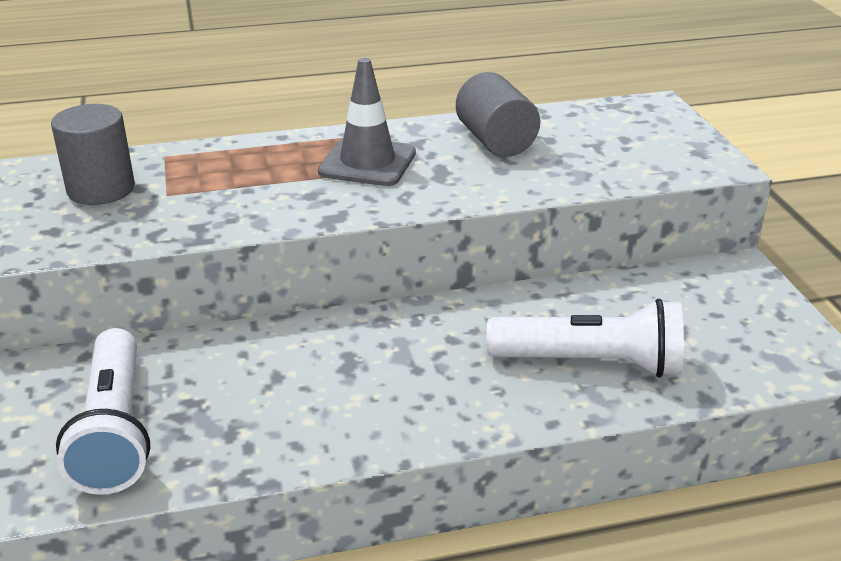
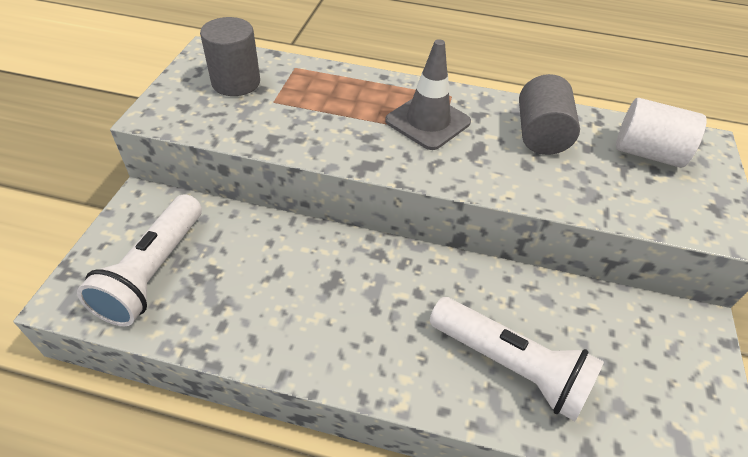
camera: 25 degrees right, 15 degrees up
(608, 127) = (647, 153): none -> white cylinder

